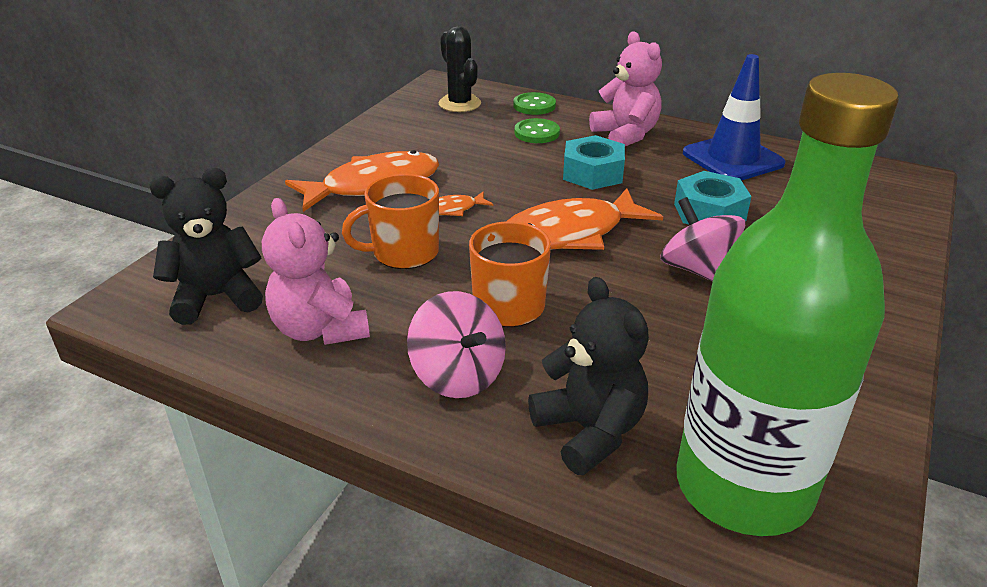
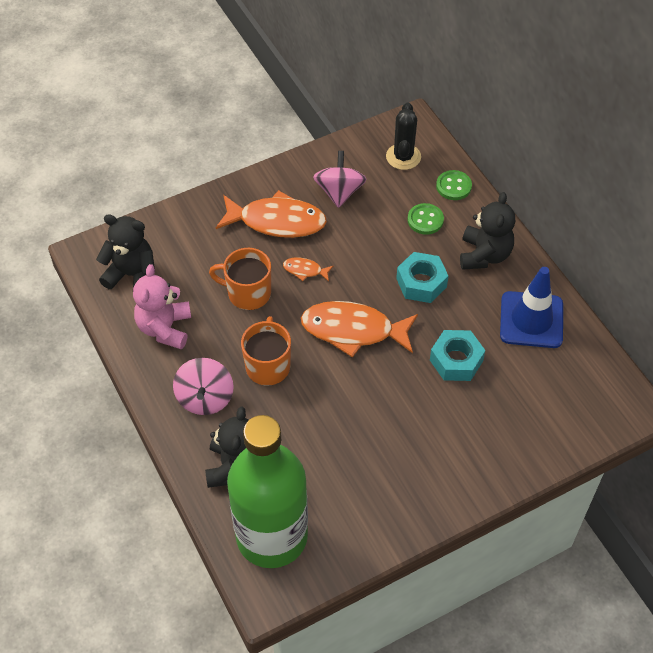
camera: 35 degrees right, 20 degrees up
(625, 135) = (484, 255): pink teddy bear -> black teddy bear
(697, 270) = (395, 401): pink spinning top -> pink spinning top (339, 192)

